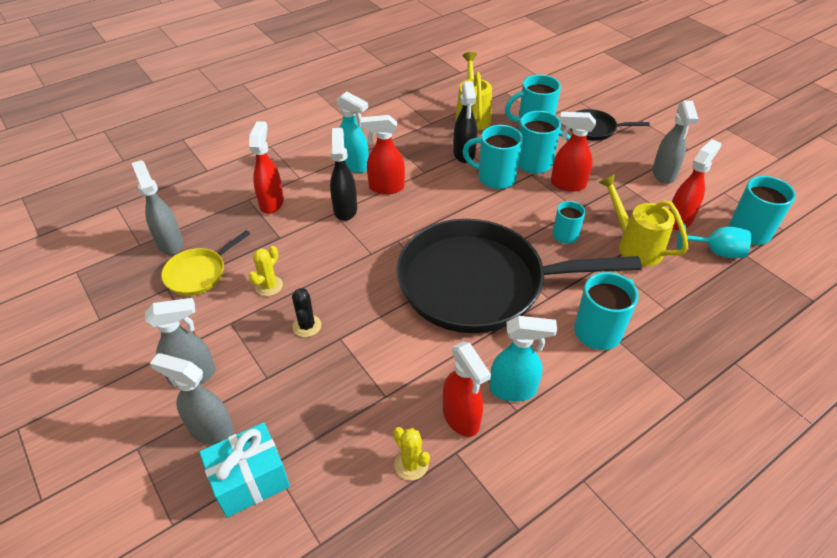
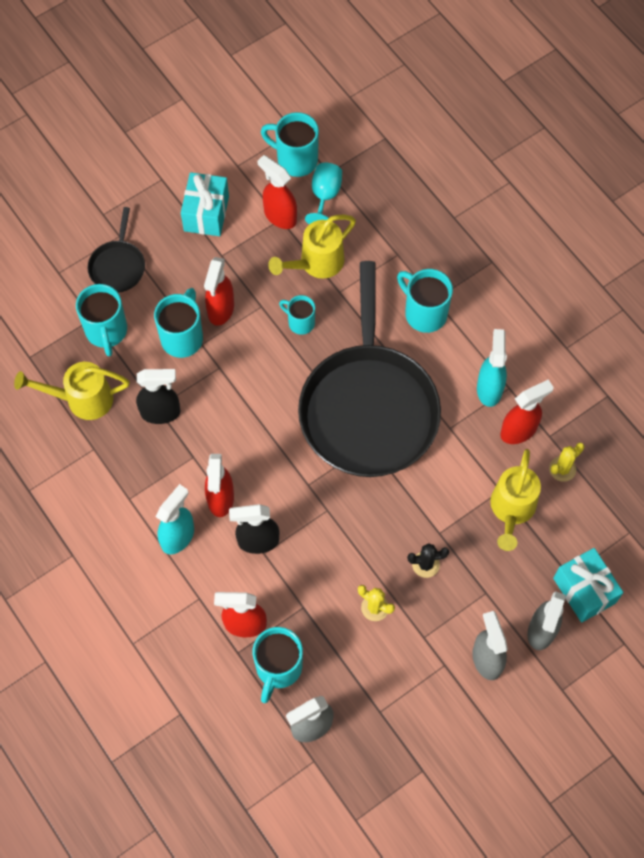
camera: 90 degrees left, 20 degrees up
(198, 273) = (358, 684): yellow pan -> none
(361, 406) = (511, 509): none -> yellow watering can
(495, 178) = (206, 382): turquoise mug -> turquoise mug (278, 668)
(663, 174) = (206, 213): grey spray bottle -> turquoise gift

